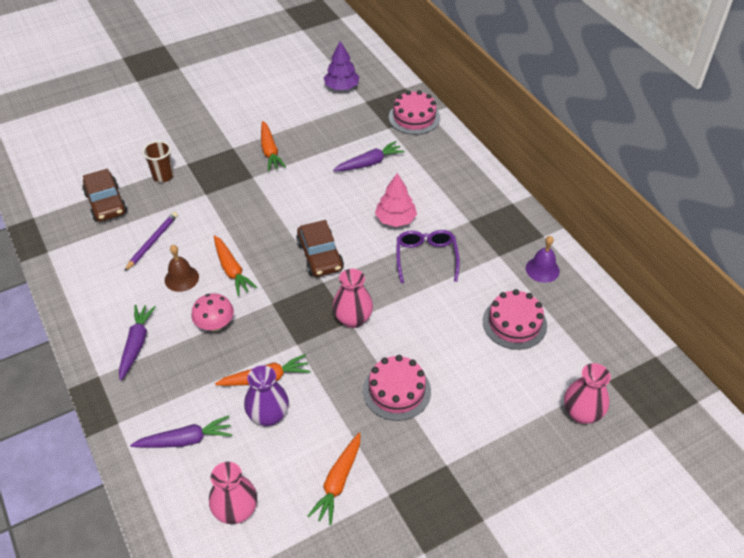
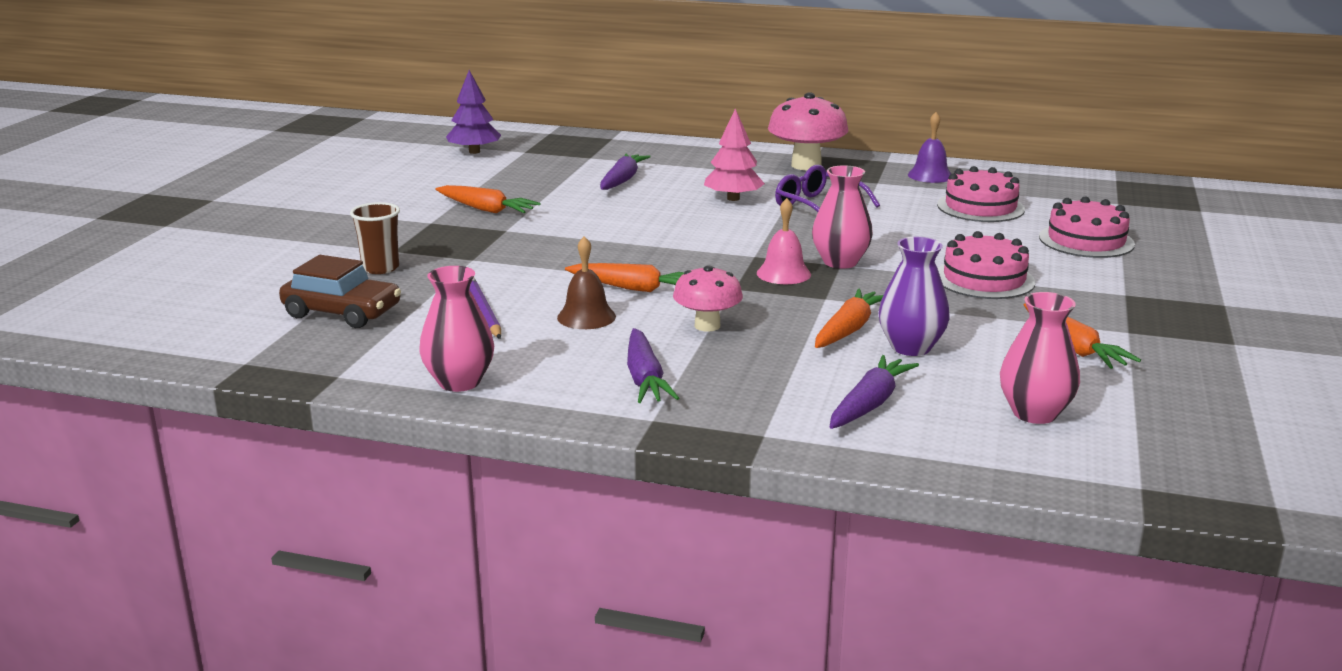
camera: 45 degrees left, 25 degrees down
(136, 344) = (645, 378): purple carrot -> purple carrot turned 150 degrees counterclockwise
(311, 308) = (783, 273): none -> pink bell
(320, 256) = (711, 244): brown car -> none
(414, 117) = (603, 144): pink cake -> pink cake (1086, 240)
(487, 210) = (806, 165): none -> pink mushroom
(582, 413) = (1143, 224): pink vase -> pink vase (459, 382)

